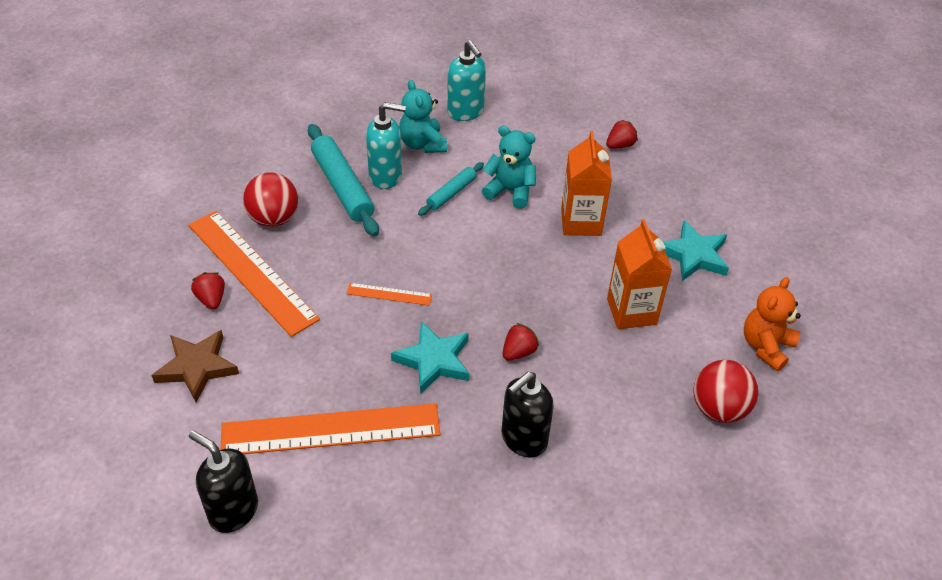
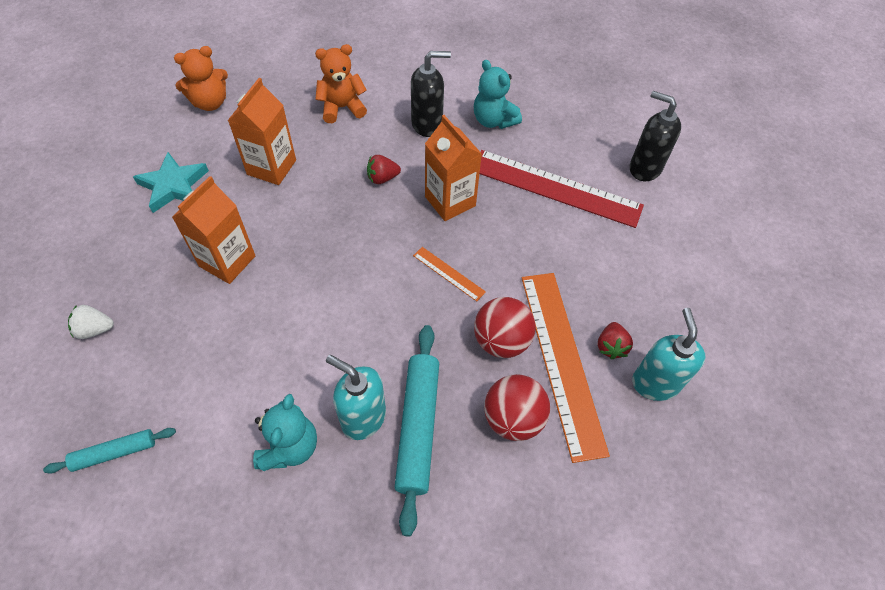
camera: 150 degrees left, 10 degrees up
(197, 367) = (642, 283): brown star -> none
(233, 511) = (644, 168): black soap dispenser -> black soap dispenser turned 150 degrees clockwise
(331, 430) = (555, 188): orange ruler -> red ruler
(434, 360) = (450, 201): turquoise star -> orange carton
(451, 193) = (314, 357): turquoise rolling pin -> turquoise rolling pin (115, 452)
(465, 112) = (200, 475): turquoise soap dispenser -> turquoise soap dispenser (655, 383)
(510, 191) = (256, 329): turquoise teddy bear -> turquoise teddy bear (493, 120)
(620, 145) = (95, 329): red strawberry -> white strawberry
(632, 411) = (342, 108): none -> orange teddy bear
(718, 409) = (286, 85): red ball -> red ball (501, 341)

